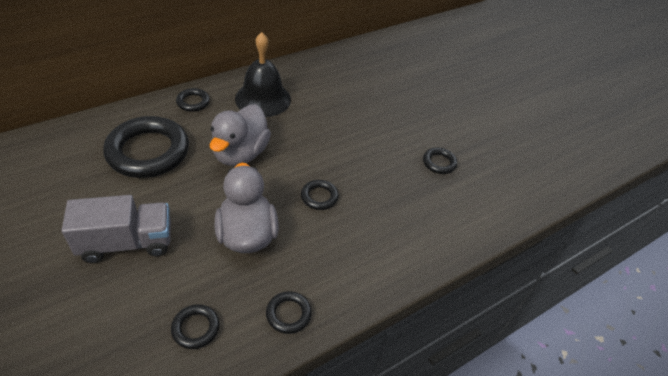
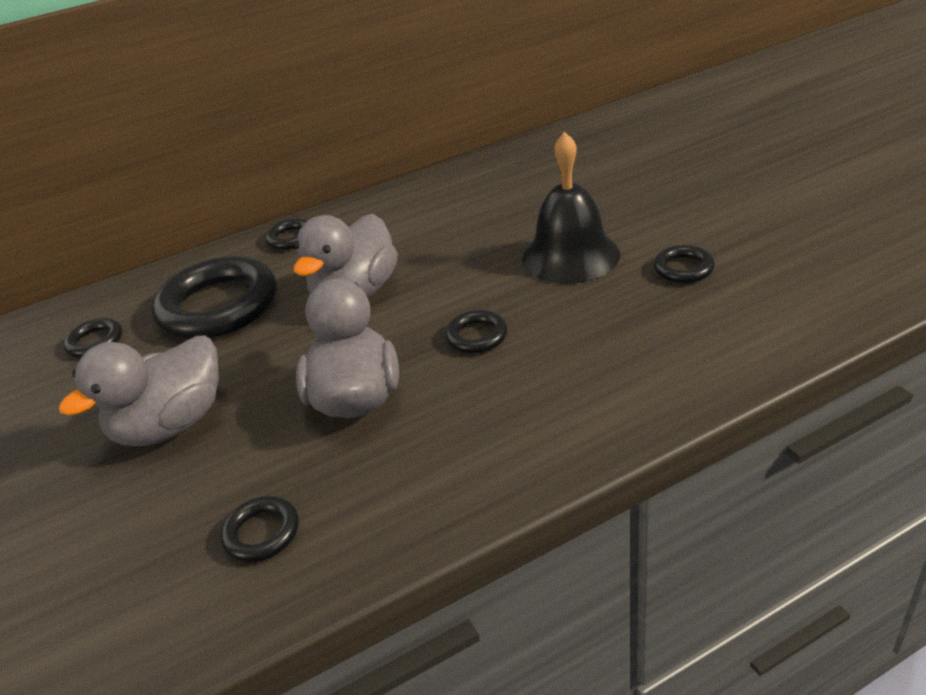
camera: 15 degrees right, 10 degrees down
(127, 243) = (172, 425): grey truck -> grey duck
(263, 99) = (396, 220): black bell -> black bell (570, 256)
(288, 314) = (414, 503): black ring -> black ring (95, 342)

